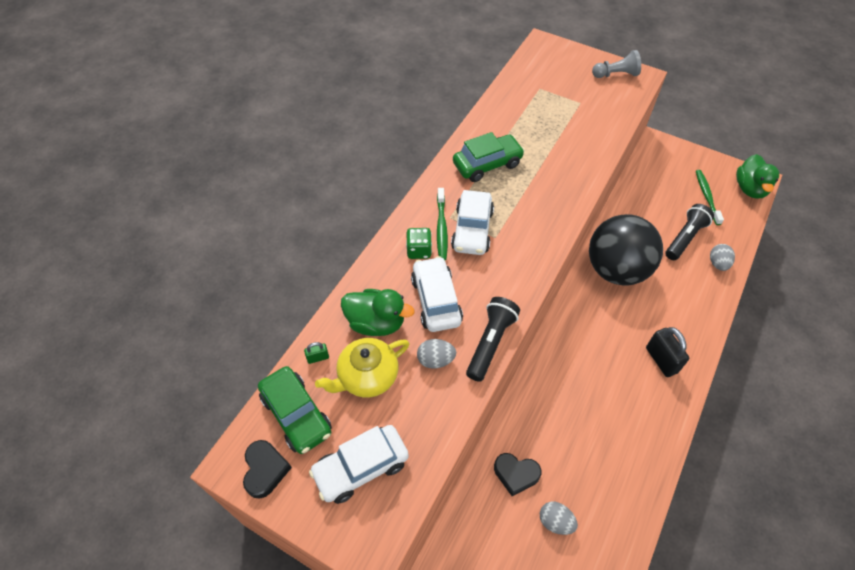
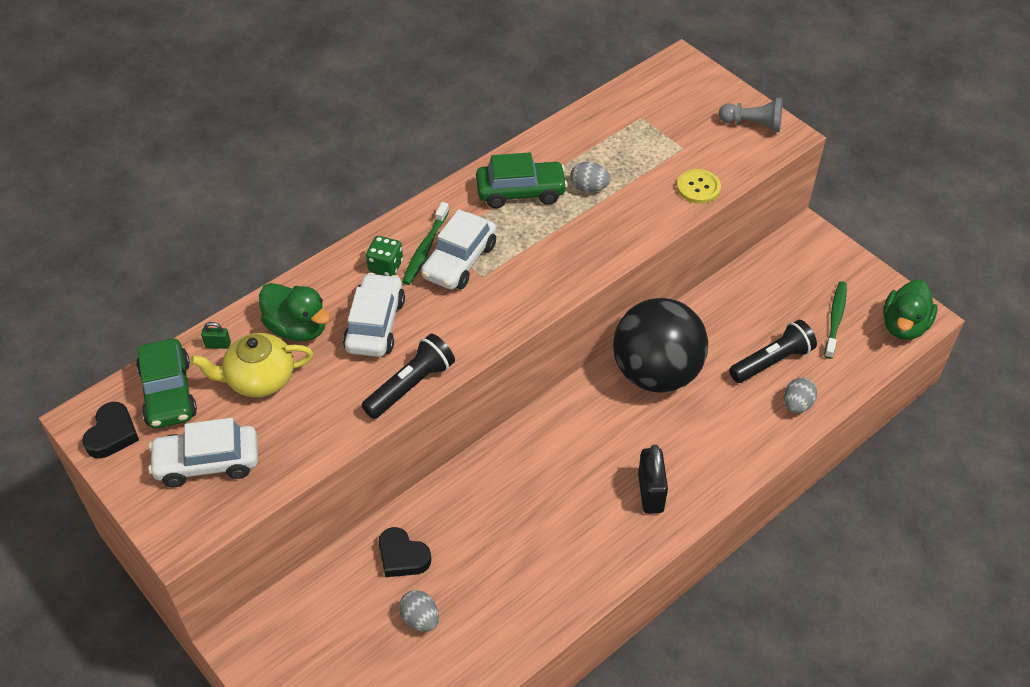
camera: 20 degrees right, 5 degrees down
(435, 360) = (341, 384): grey egg -> grey egg (589, 188)
(607, 128) = (698, 188): none -> yellow button

